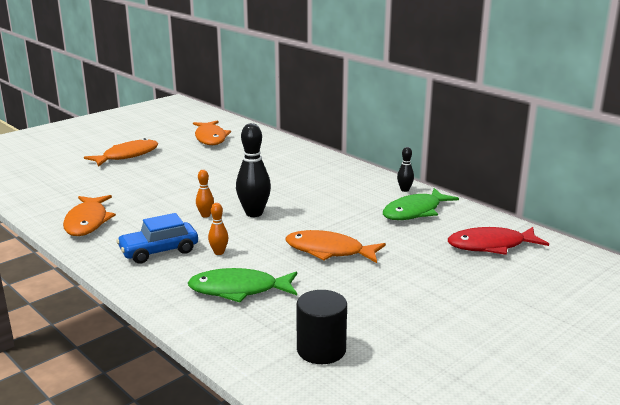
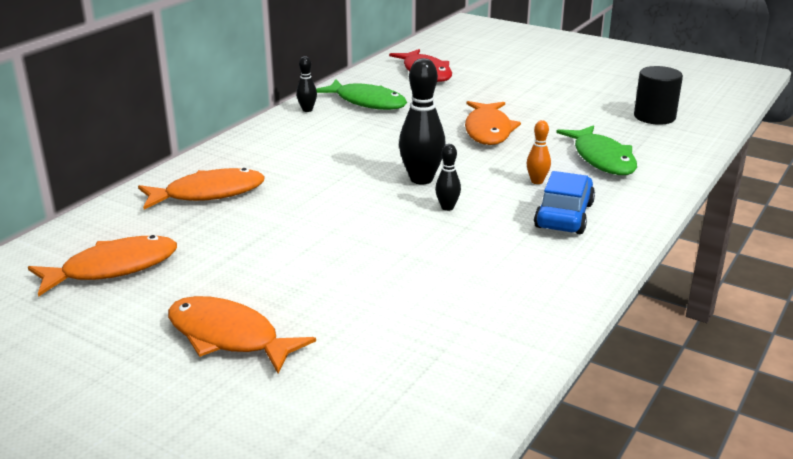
camera: 105 degrees left, 5 degrees up
(87, 222) = (527, 289): orange fish -> orange fish (208, 193)
(159, 251) = (564, 215): blue car -> blue car turned 120 degrees counterclockwise
(205, 215) = (447, 207): orange bowling pin -> black bowling pin

